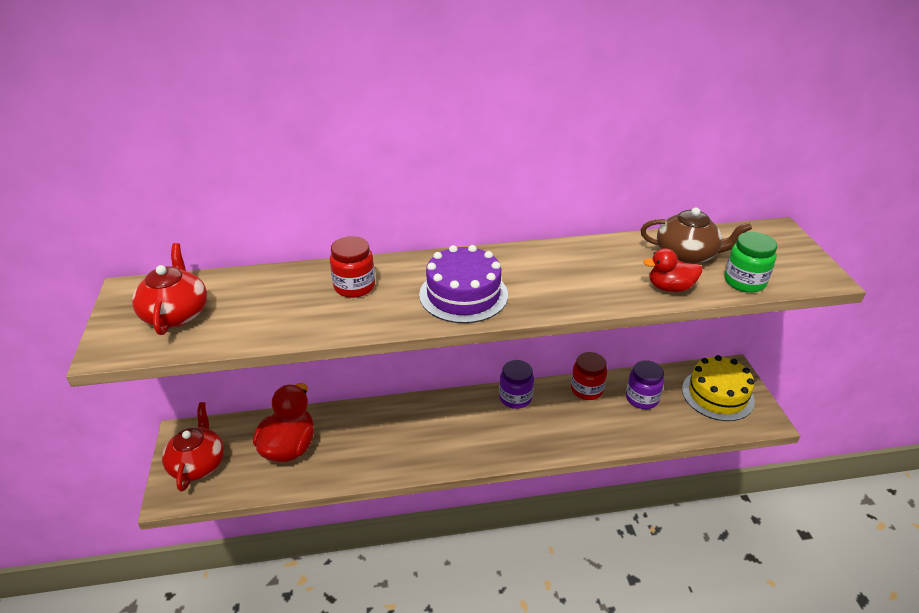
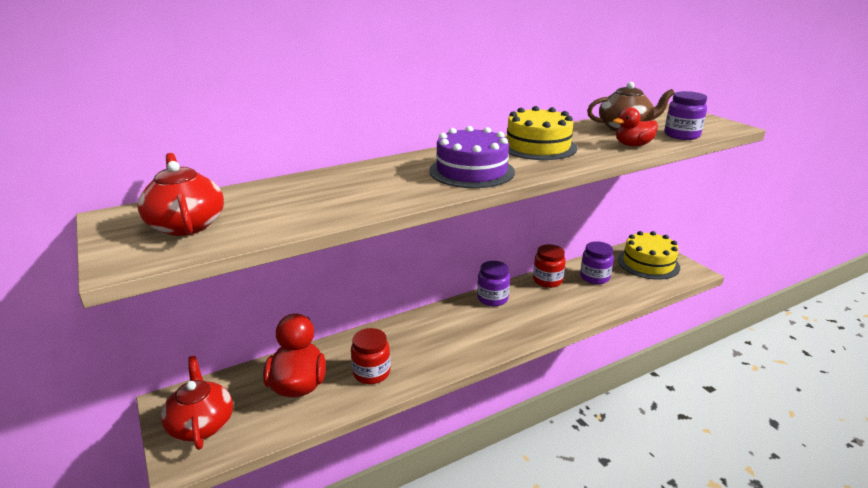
camera: 20 degrees left, 10 degrees down
(354, 286) = (365, 180): red jar -> red jar (371, 373)
(561, 268) = (538, 146): none -> yellow cake
(744, 282) = (681, 135): green jar -> purple jar

